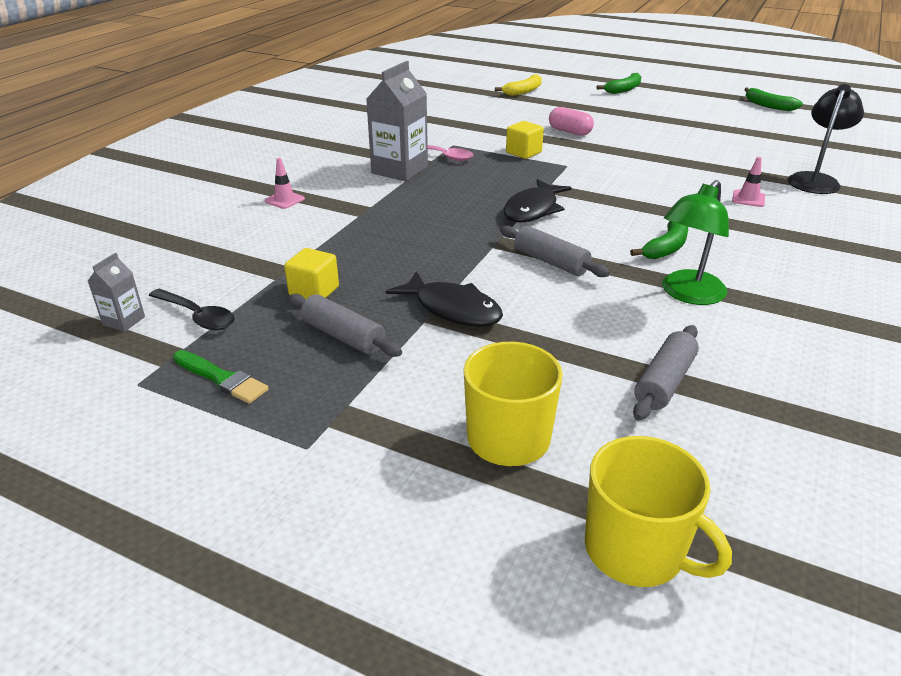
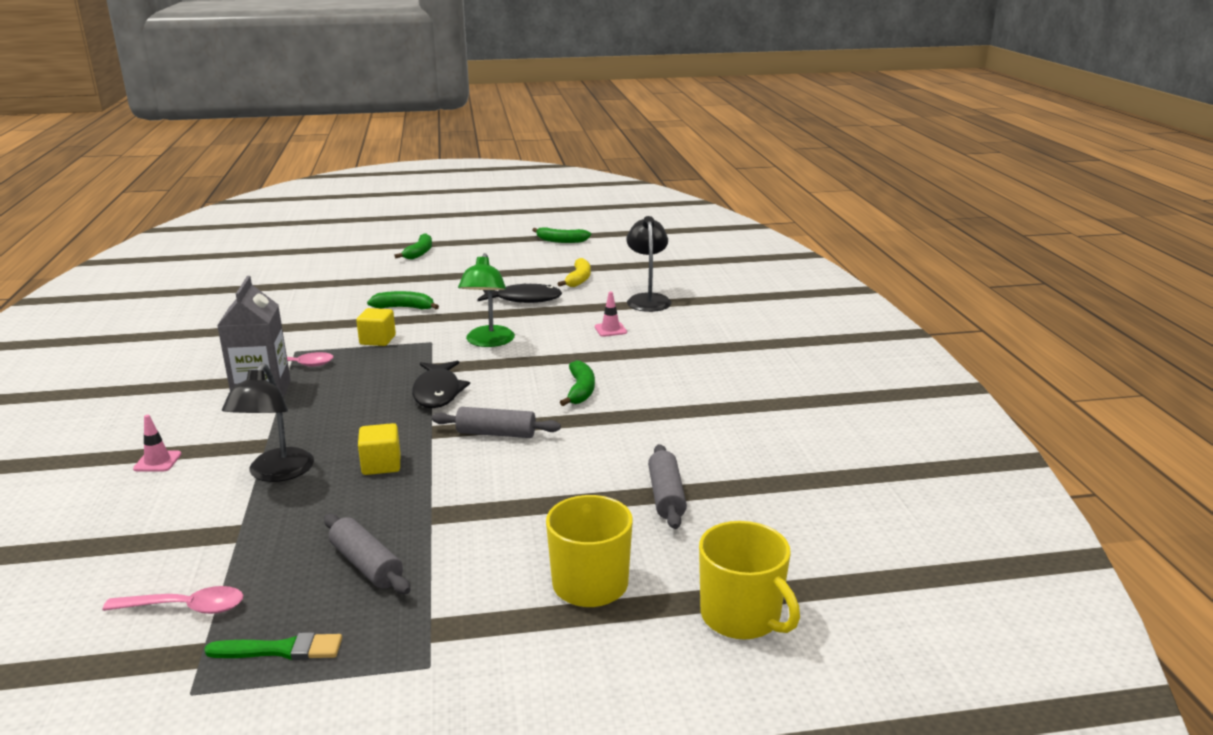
camera: 35 degrees left, 10 degrees down
(124, 321) = (98, 646): grey carton -> none
(197, 316) = (186, 607): black spoon -> pink spoon
(314, 291) = (293, 538): yellow cube -> yellow cube (381, 465)
(343, 336) = (367, 565): grey rolling pin -> grey rolling pin turned 45 degrees clockwise
(351, 236) = (276, 473): none -> black lamp
(452, 309) = (447, 504): black fish -> black fish (524, 299)
(523, 91) = (318, 276): yellow banana -> yellow banana (579, 279)
(569, 132) = (404, 308): pink capsule -> green banana
(636, 550) = (742, 617): yellow mug -> yellow mug turned 45 degrees clockwise
(687, 294) = (628, 423): green lamp -> green lamp (488, 342)

